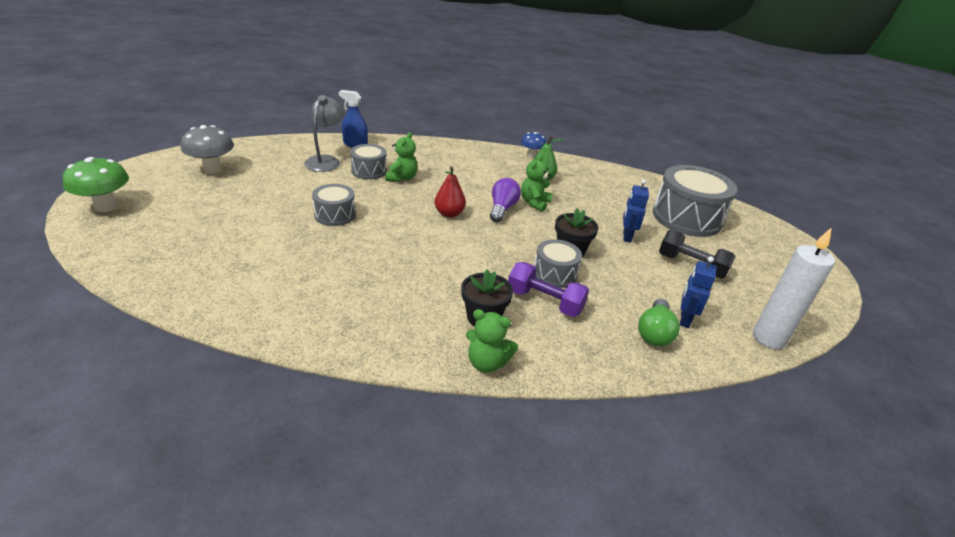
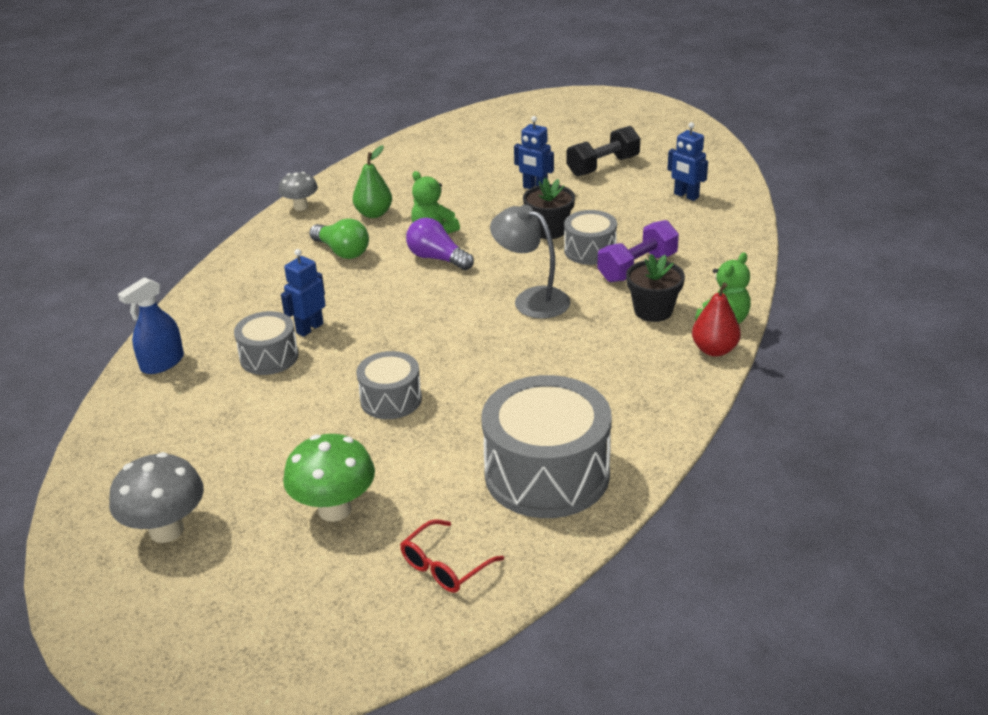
camera: 65 degrees left, 0 degrees up
(106, 206) = (247, 657): green mushroom -> green mushroom (334, 509)
(166, 257) = (445, 566): none -> red glasses
(326, 161) = (207, 398): grey lamp -> grey lamp (531, 299)
(402, 178) = (309, 328): green teddy bear -> blue robot
(449, 214) = (431, 301): red pear -> red pear (714, 350)
(531, 155) = (300, 207): blue mushroom -> grey mushroom
(654, 333) = (701, 217): green light bulb -> green light bulb (342, 251)
(686, 218) = (512, 141): grey drum -> grey drum (547, 474)
(768, 338) = (721, 162): white candle -> none

